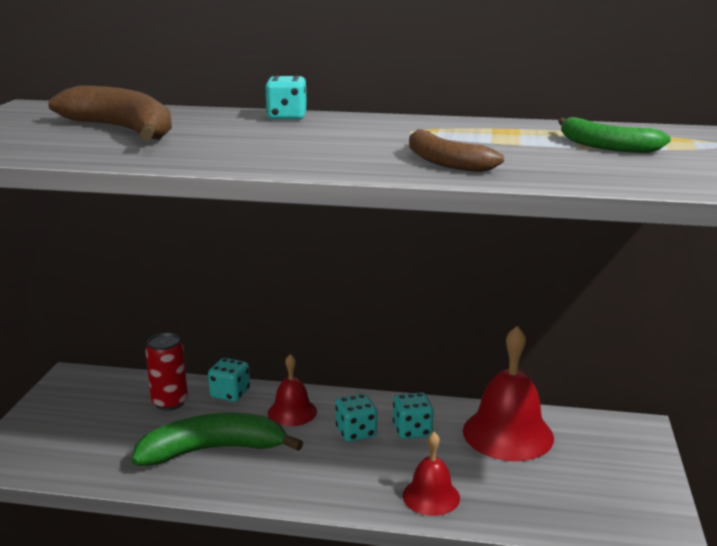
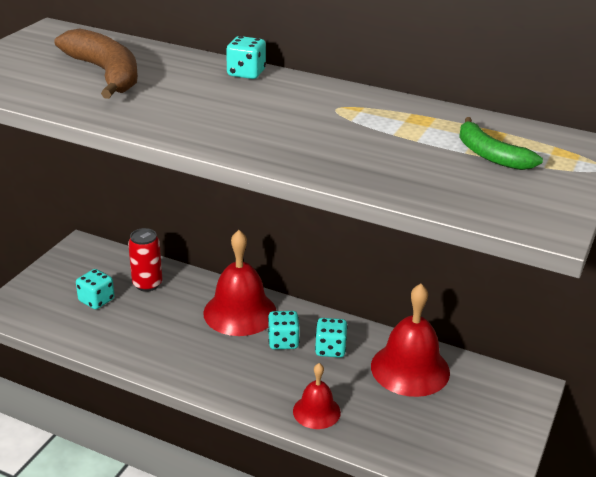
camera: 15 degrees right, 10 degrees up
(213, 450) = (164, 334): green banana -> none
(230, 394) = (197, 285): turquoise dice -> turquoise dice (96, 300)
(292, 412) = (240, 312): red bell -> red bell, size x1.75
(445, 162) = (333, 155): brown banana -> none

